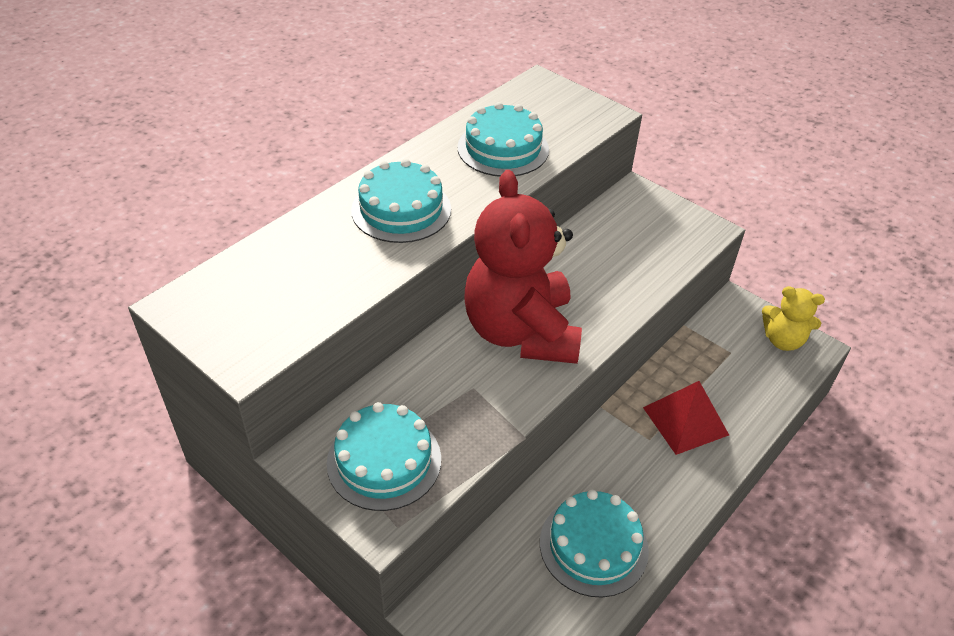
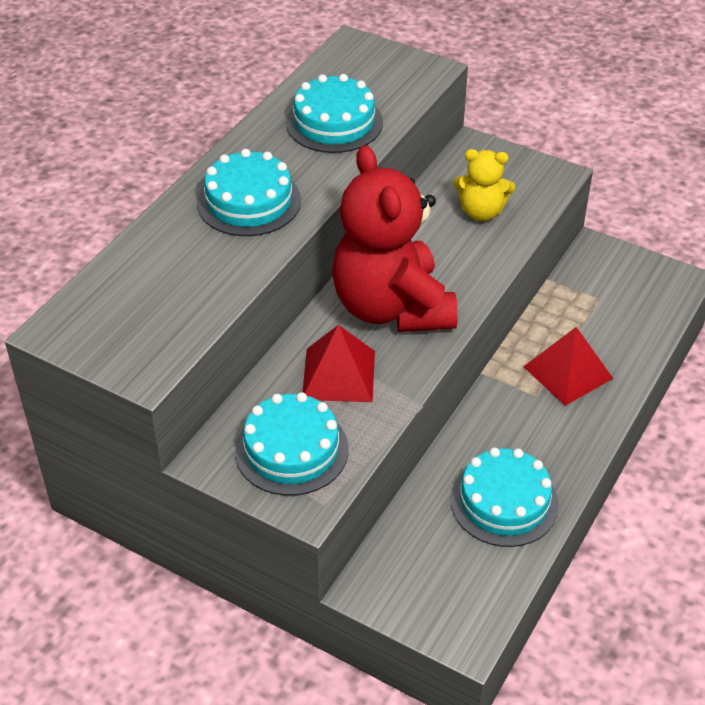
camera: 10 degrees left, 0 degrees up
(452, 390) = (339, 375): none -> red pyramid
(783, 340) = (649, 278): yellow teddy bear -> yellow teddy bear (481, 212)

